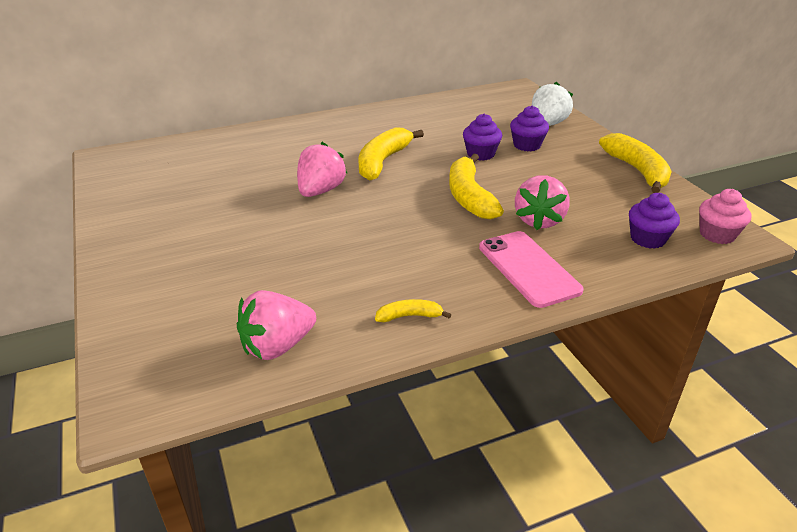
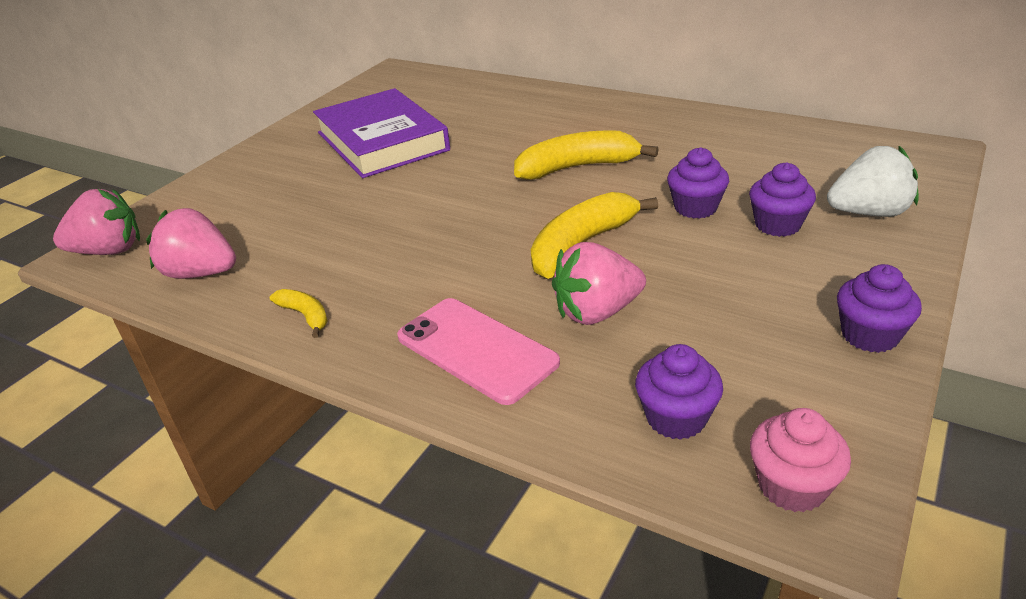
camera: 55 degrees right, 0 degrees up
(215, 204) = (382, 141): none -> purple book
(320, 191) = (469, 169): pink strawberry -> pink strawberry (109, 251)
(528, 268) = (476, 349): pink phone -> pink phone turned 75 degrees counterclockwise
(637, 171) = (869, 335): yellow banana -> purple cupcake

